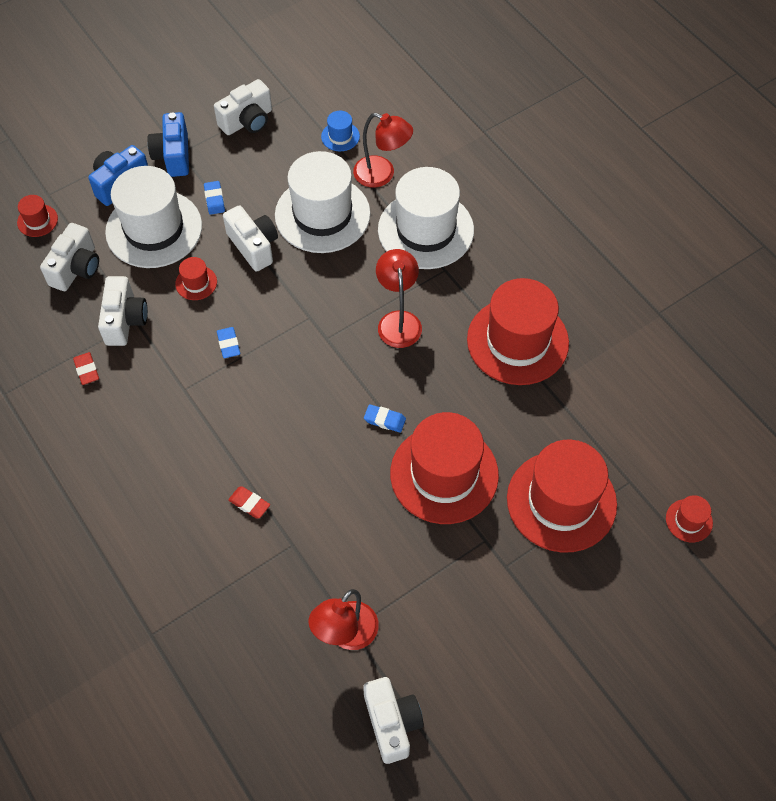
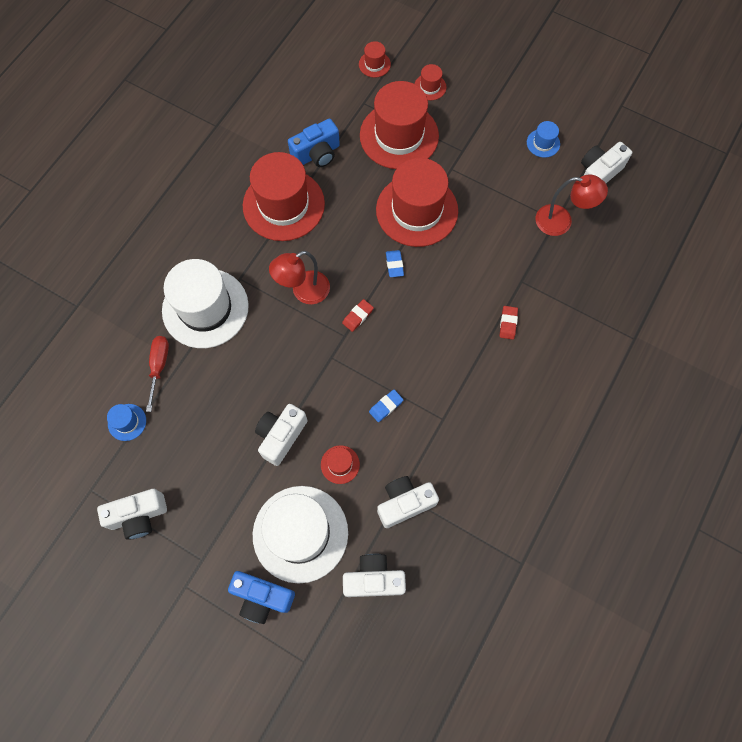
camera: 115 degrees left, 10 degrees up
(37, 220) = (339, 652): red hat -> red hat (430, 87)
(87, 370) = (465, 507): red eraser -> red eraser (358, 316)
(173, 155) = (208, 564): blue camera -> blue camera (317, 154)
(214, 199) = (245, 497): blue eraser -> none
(247, 121) = (139, 516): white camera -> white camera turned 135 degrees clockwise
(322, 214) = (223, 396): white hat -> none
(382, 175) = (159, 367): red lamp -> red screwdriver
(472, 675) = (543, 143): none -> blue hat

